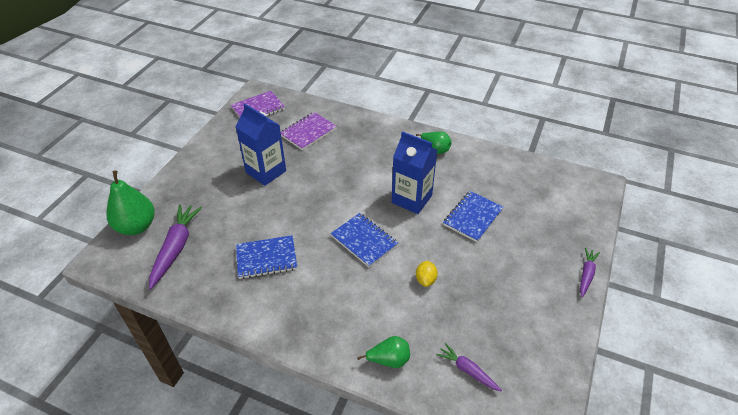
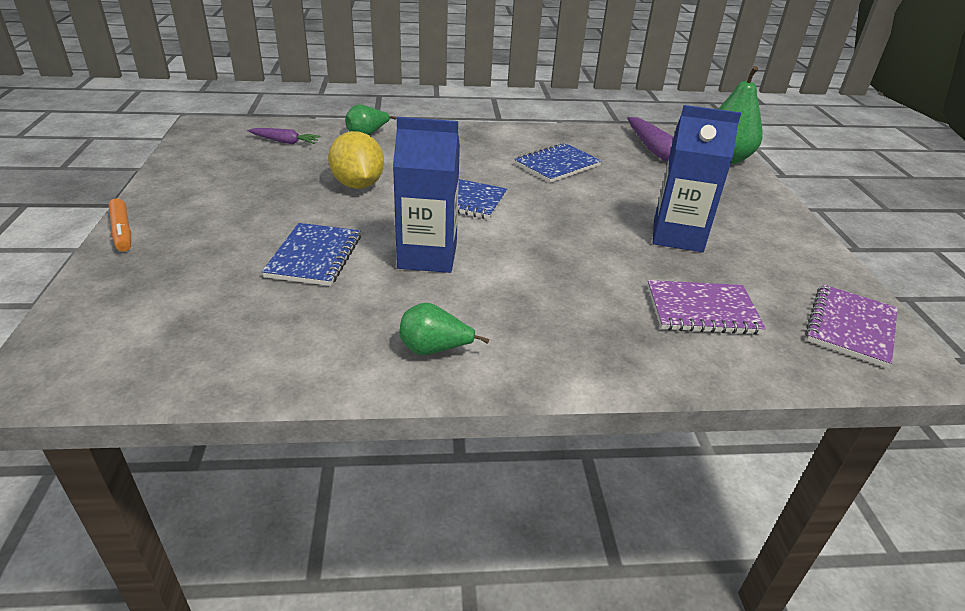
camera: 150 degrees right, 10 degrees down
(308, 132) = (702, 310): purple notebook -> purple notebook turned 75 degrees clockwise
(425, 279) = (358, 185): yellow lemon -> yellow lemon, size x1.87
(586, 274) = (122, 231): purple carrot -> orange marker

